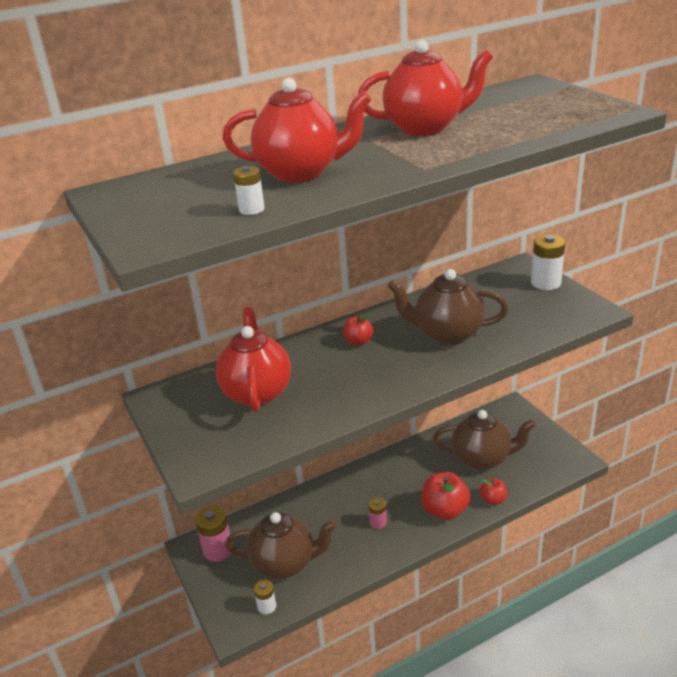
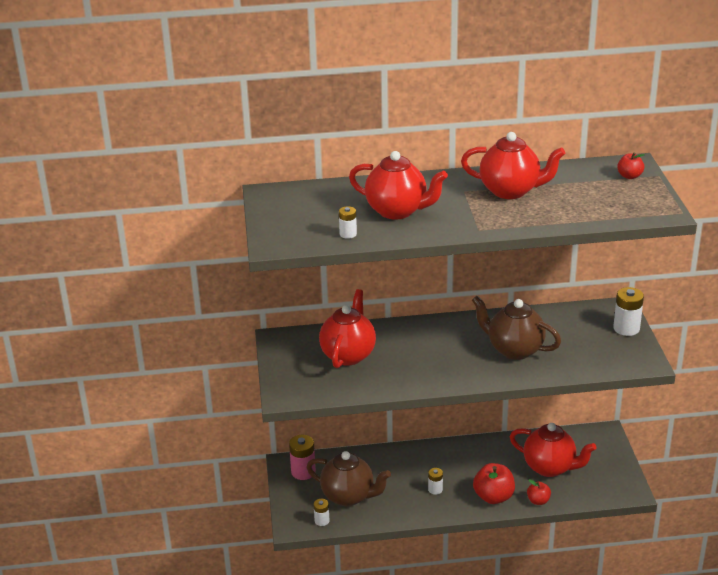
camera: 20 degrees right, 0 degrees up
(358, 341) = (443, 336): red apple -> red apple (629, 176)
(378, 522) = (435, 489): pink battery -> white battery
(482, 459) = (550, 467): brown teapot -> red teapot

